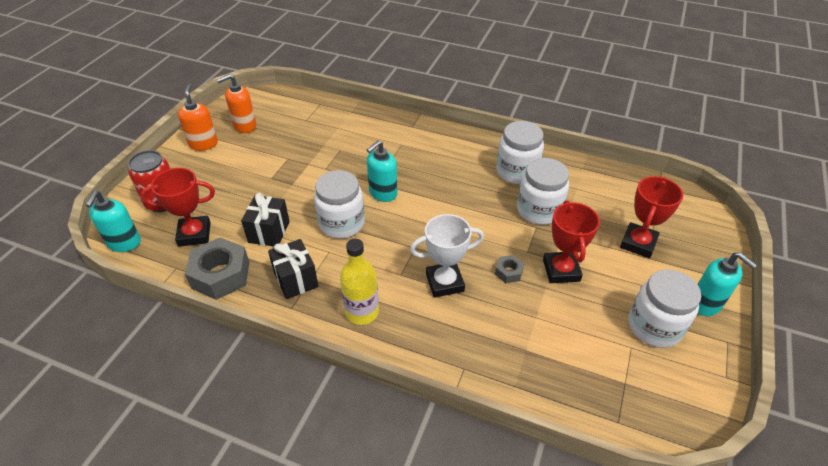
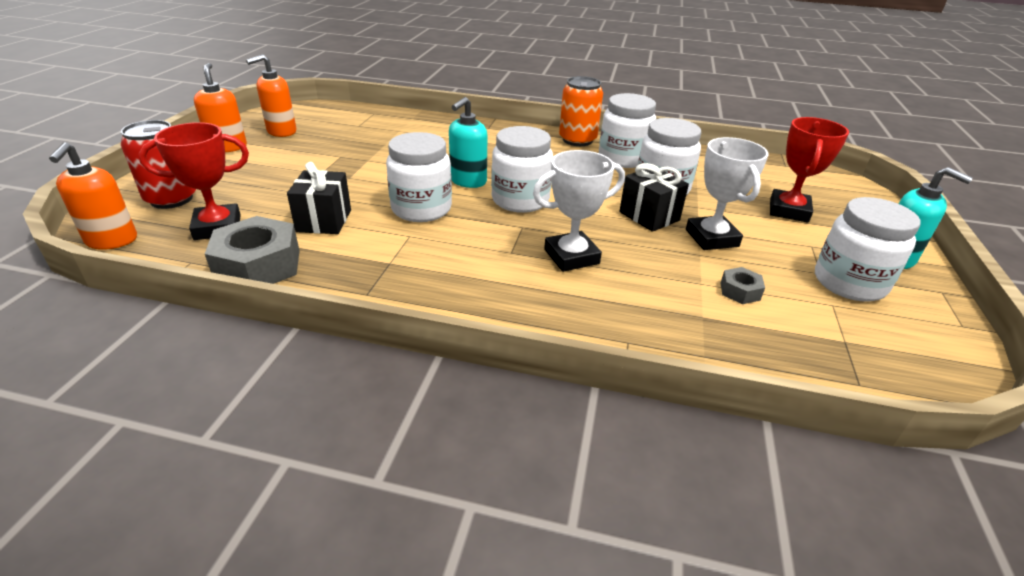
camera: 10 degrees left, 10 degrees down
(124, 243) = (111, 241): turquoise soap dispenser -> orange soap dispenser
(296, 279) = (368, 264): black gift -> black gift (649, 216)
(362, 312) = (468, 292): yellow bottle -> none
(419, 218) = (520, 200): none -> white jar
(484, 146) = (577, 140): none -> orange can
(508, 272) = (648, 243): grey nut -> grey nut (740, 291)
(561, 270) = (711, 238): red trophy -> white trophy

